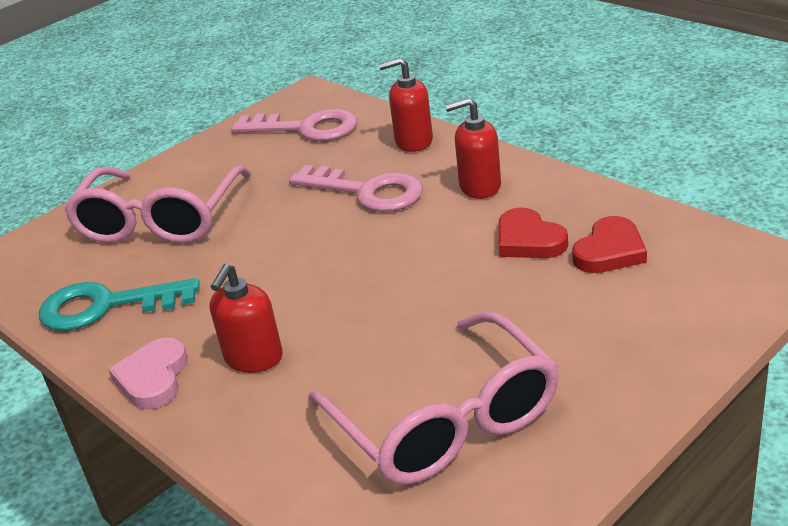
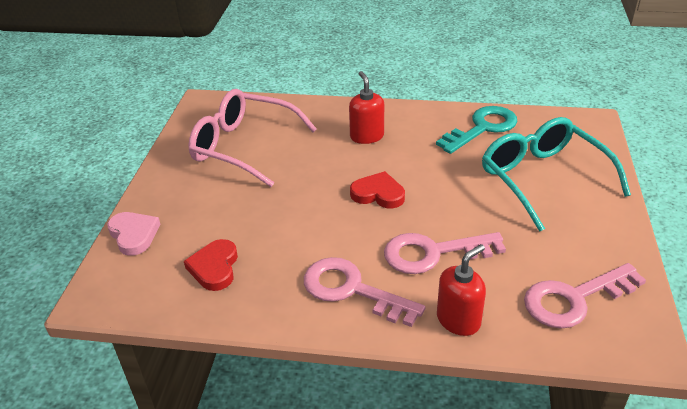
camera: 140 degrees right, 5 degrees up
(153, 378) = (403, 113): pink heart -> pink heart (134, 235)
(160, 220) = (543, 179): pink glasses -> turquoise glasses
(479, 187) = (352, 290): red soap dispenser -> pink key
(528, 240) = (276, 256): red heart -> red heart (378, 194)

